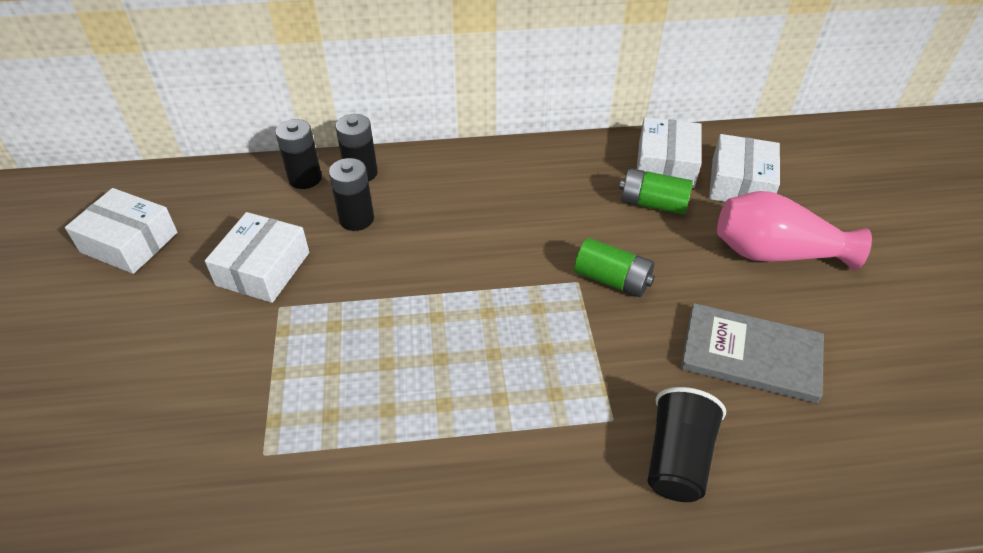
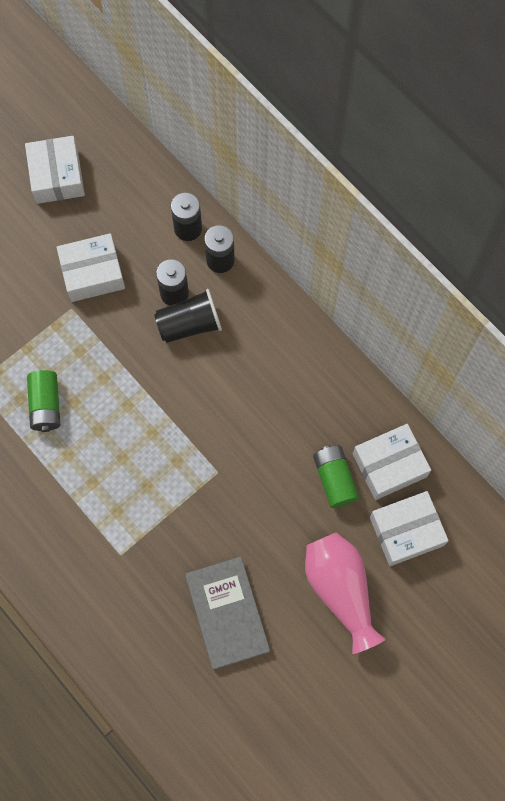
camera: 55 degrees right, 25 degrees up
(612, 280) = (235, 493): green battery -> green battery (46, 405)
(677, 459) = (117, 605): black cup -> black cup (189, 324)

